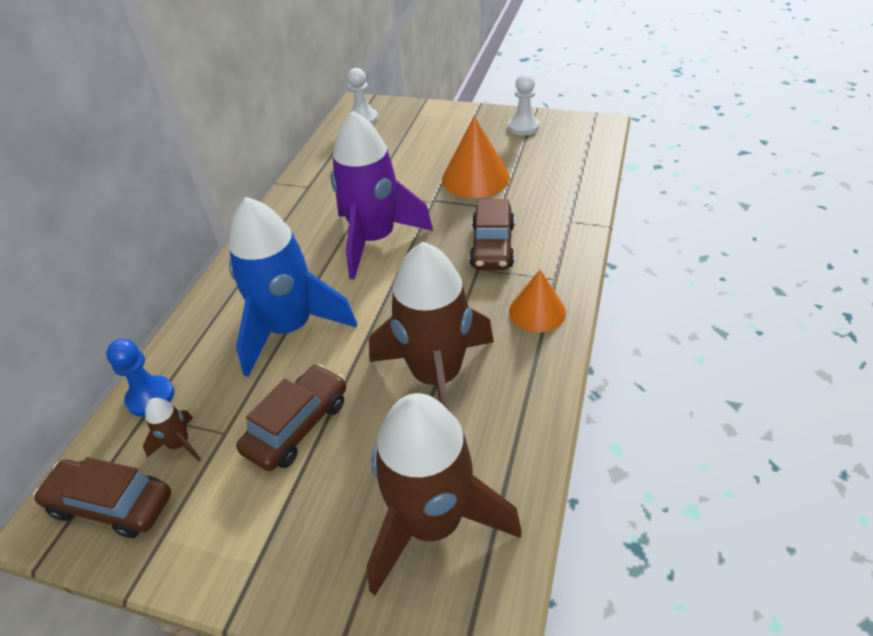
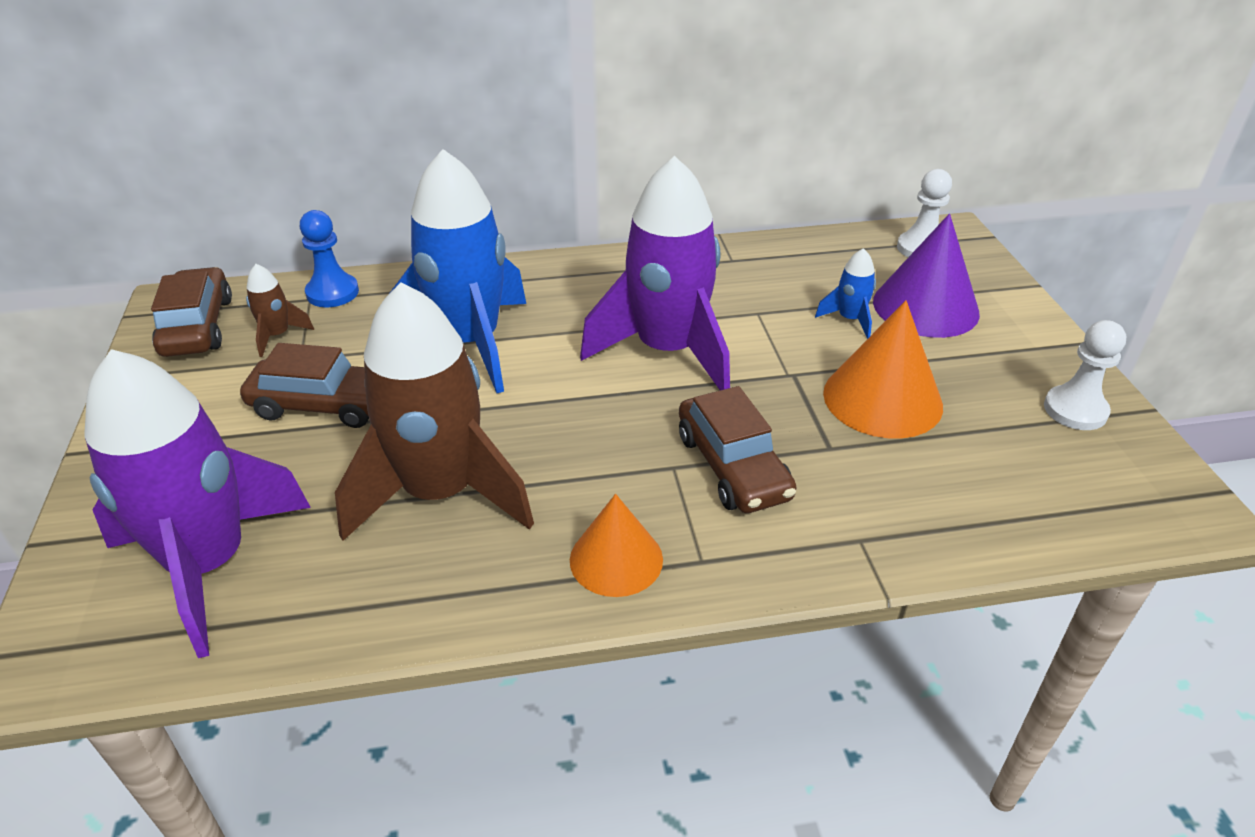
camera: 60 degrees right, 5 degrees down
(403, 165) = (849, 319): none -> blue rocket
(414, 137) = (925, 307): none -> purple cone
(432, 523) = (209, 564): brown rocket -> purple rocket
(492, 246) = (732, 466): brown car -> brown car turned 90 degrees counterclockwise

